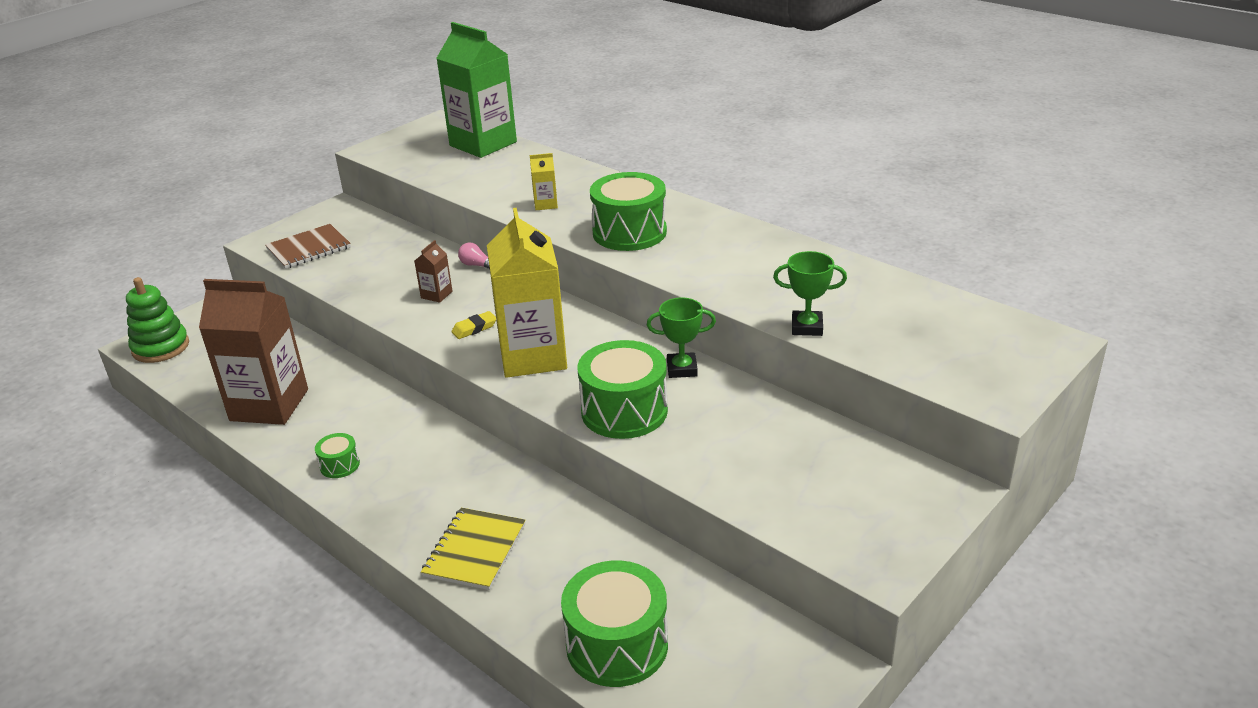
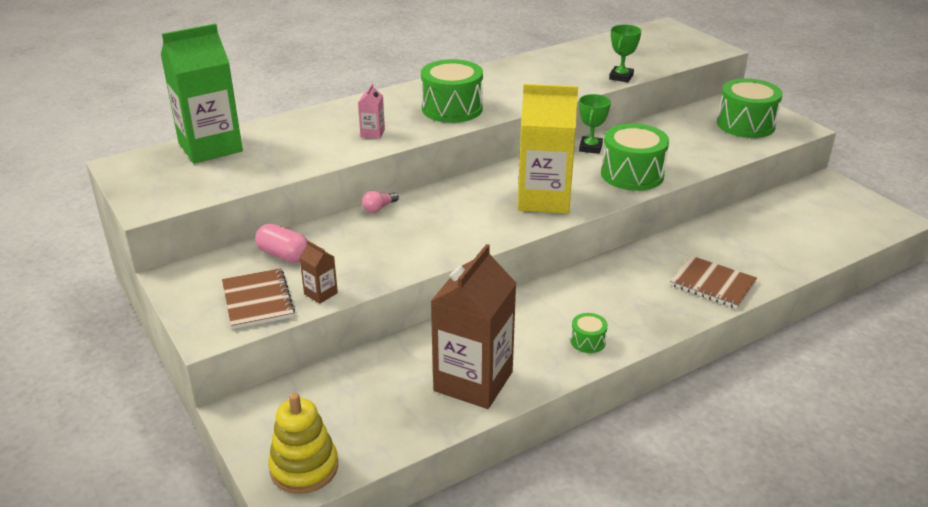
camera: 75 degrees left, 0 degrees up
(160, 347) = (304, 468): green stacking toy -> yellow stacking toy
(380, 241) = (284, 255): none -> pink capsule
(436, 295) = (416, 232): brown carton -> brown carton (321, 293)
(474, 328) = (487, 219): yellow eraser -> none
(475, 550) = (712, 284): yellow notebook -> brown notebook
(545, 204) = (372, 133): yellow carton -> pink carton
(617, 645) = (809, 242): green drum -> green drum (745, 124)

